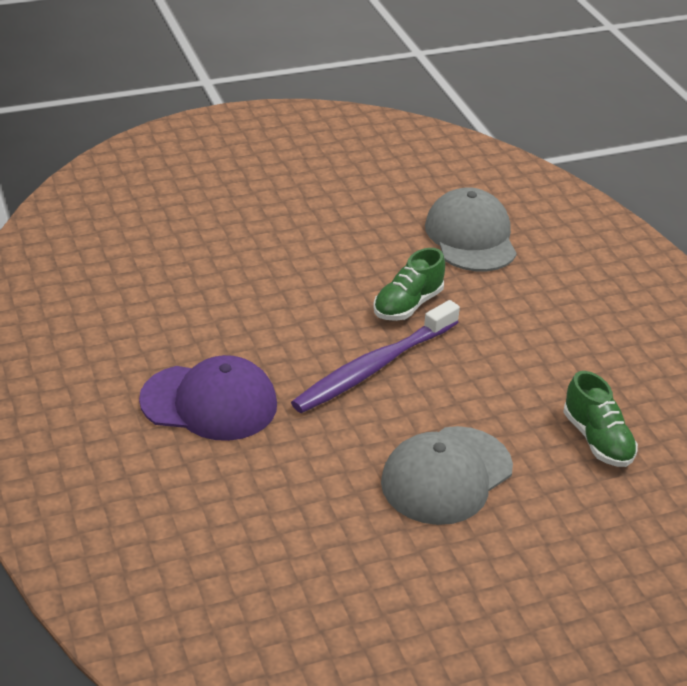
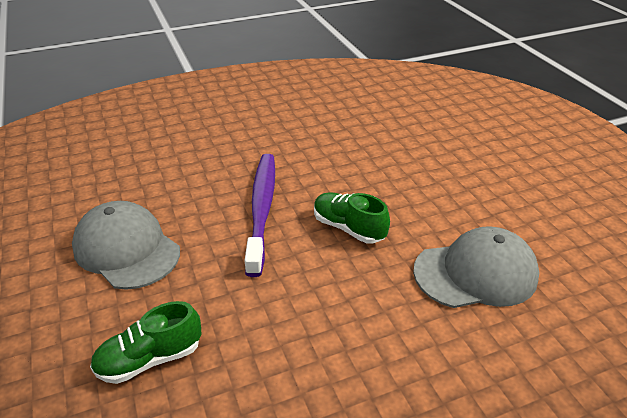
camera: 90 degrees right, 0 degrees up
(209, 402) = (223, 138): purple cap -> none
(374, 367) = (262, 209): purple toothbrush -> purple toothbrush turned 45 degrees clockwise

